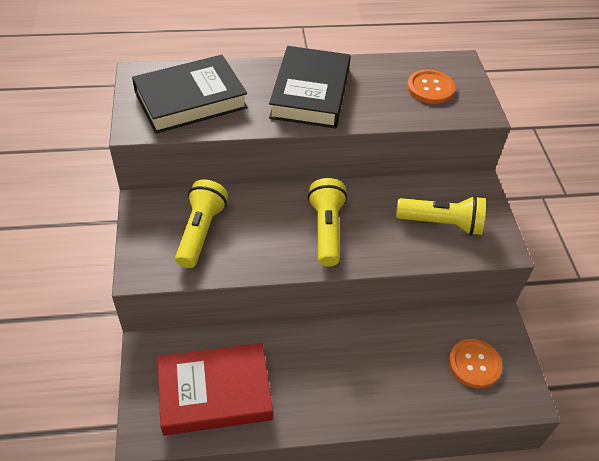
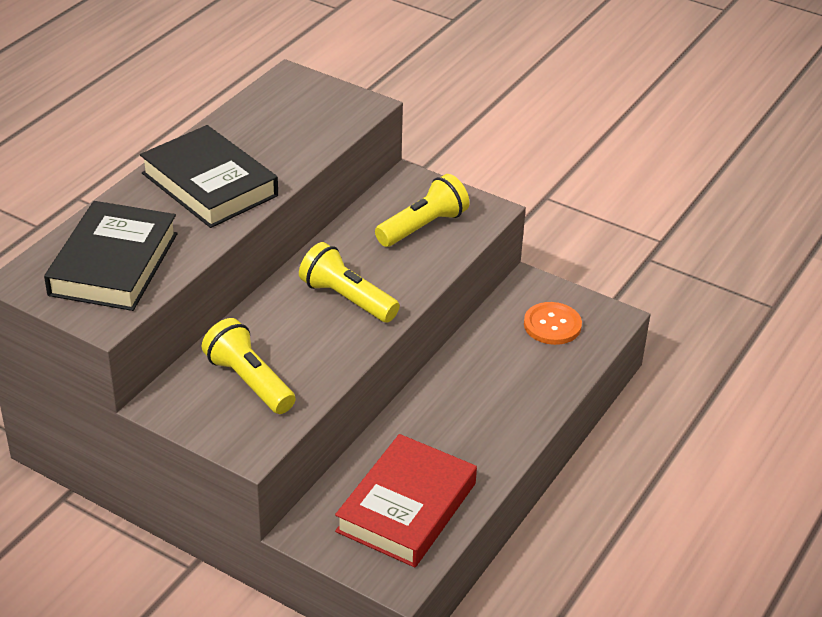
camera: 50 degrees left, 10 degrees down
(430, 88) = (299, 113): orange button -> none

